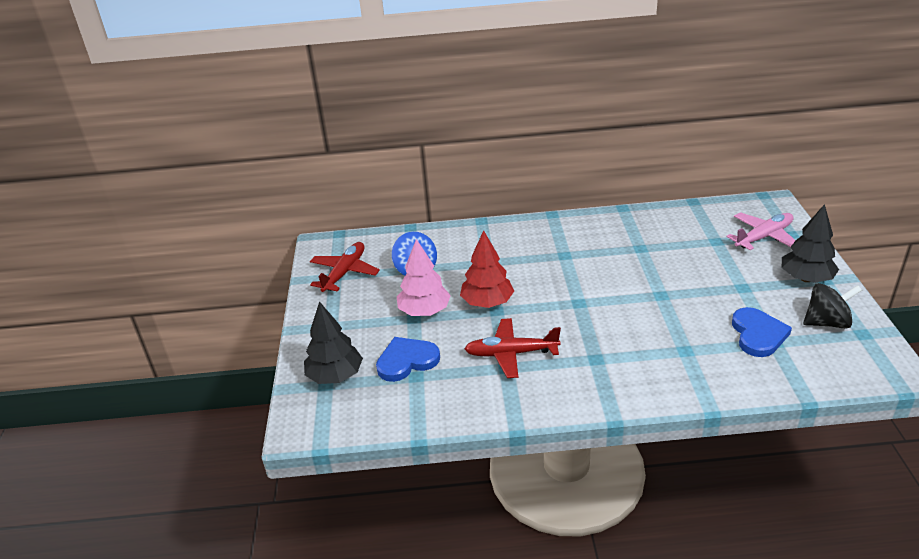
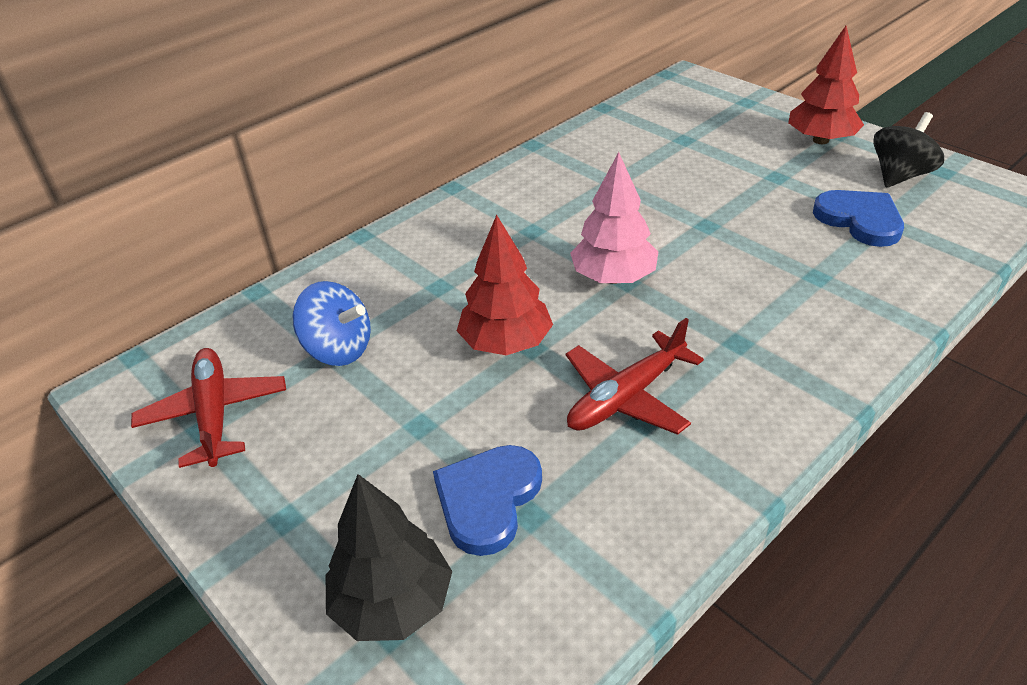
camera: 40 degrees left, 5 degrees up
(424, 311) = (425, 405): pink tree -> pink tree (613, 277)
(763, 237) = (725, 115): pink plane -> none
(806, 278) = (821, 140): black tree -> red tree

